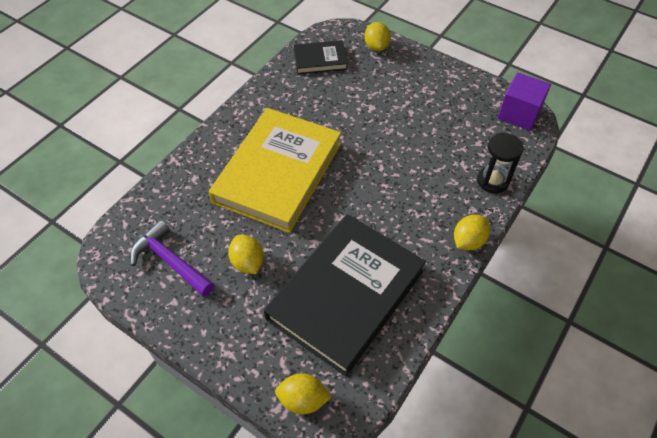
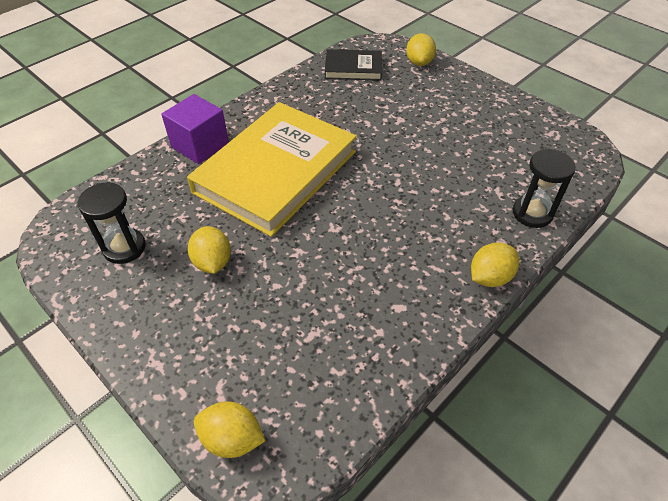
camera: 10 degrees right, 5 degrees down
(170, 261) = (124, 248): purple hammer -> black hourglass
(346, 295) = (321, 317): black book -> none
(519, 113) = (575, 146): purple cube -> purple cube (200, 145)

